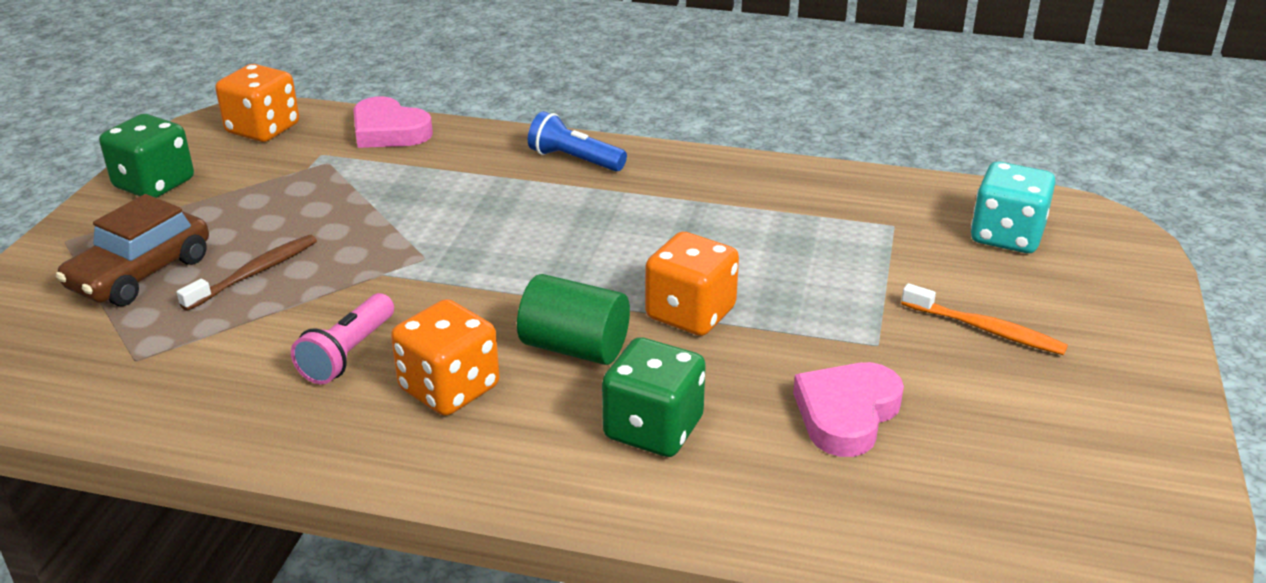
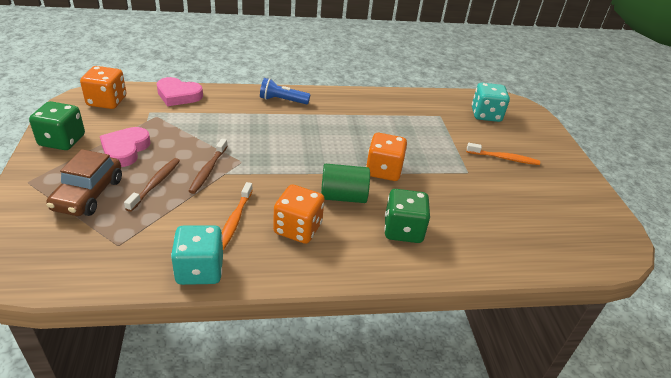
camera: 25 degrees left, 5 degrees up
(235, 424) = (200, 270): none -> turquoise dice
(348, 354) = (235, 220): pink flashlight -> orange toothbrush
(357, 264) = (208, 170): none -> brown toothbrush
(846, 414) = (476, 207): pink heart -> pink heart (125, 150)

